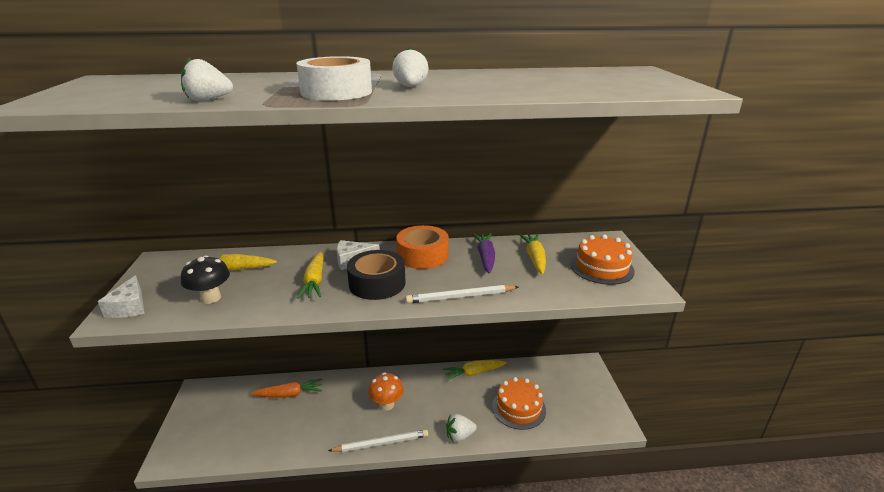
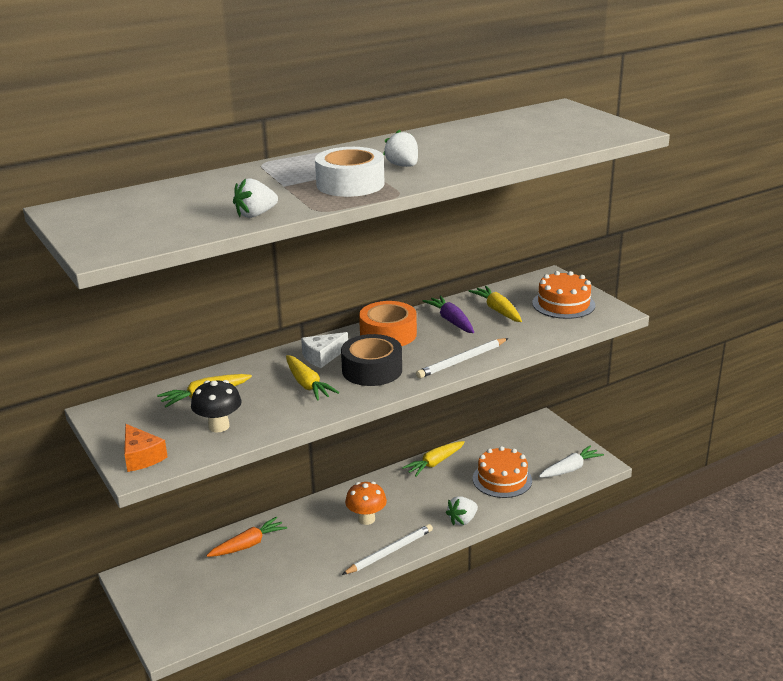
camera: 25 degrees left, 0 degrees up
(129, 307) = (141, 457): white cheese -> orange cheese
(585, 419) = (570, 469): none -> white carrot

